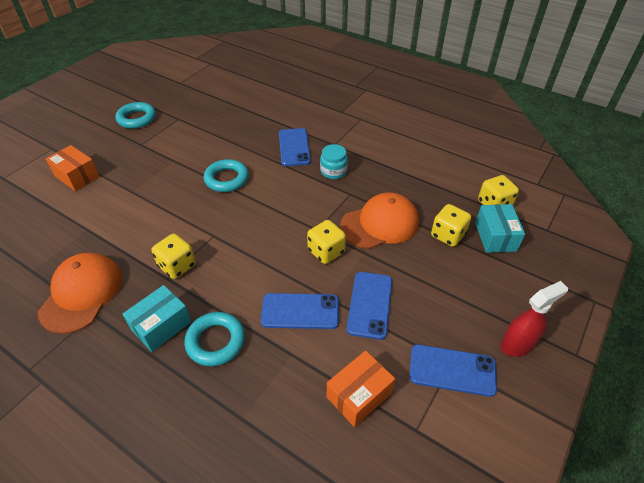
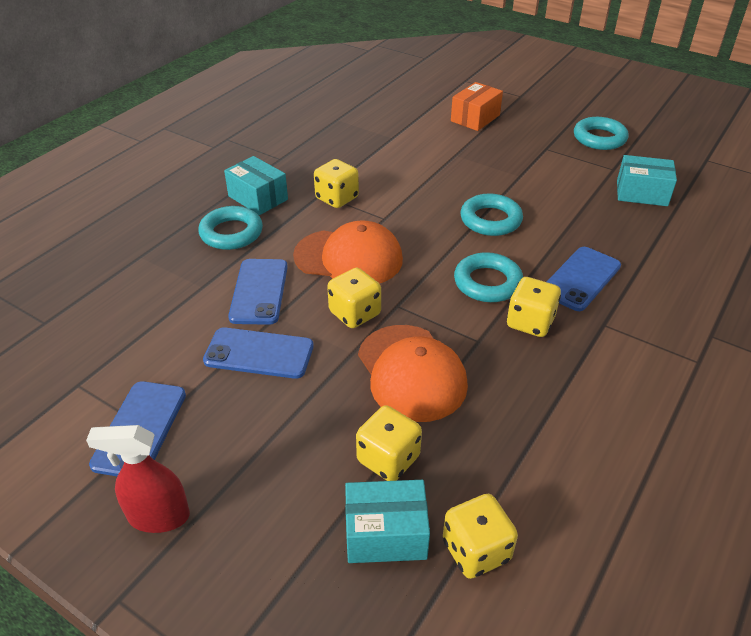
camera: 90 degrees right, 5 degrees down
(82, 293) = (305, 149): orange cap -> orange cap (349, 258)
(210, 112) = (641, 193): none -> turquoise box
(294, 147) = (581, 279): blue phone -> blue phone turned 45 degrees counterclockwise
(296, 186) = (487, 282): none -> turquoise ring
(333, 171) = (530, 322): turquoise jar -> yellow dice
(359, 395) = (135, 338): orange box -> none
(517, 344) = (158, 516): red spray bottle -> red spray bottle turned 120 degrees clockwise

